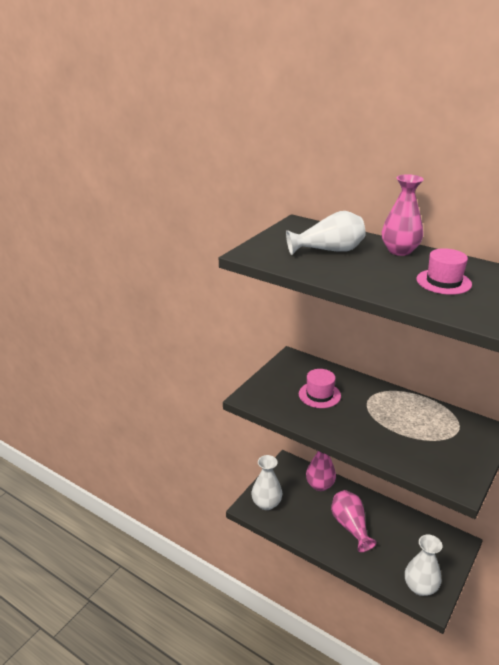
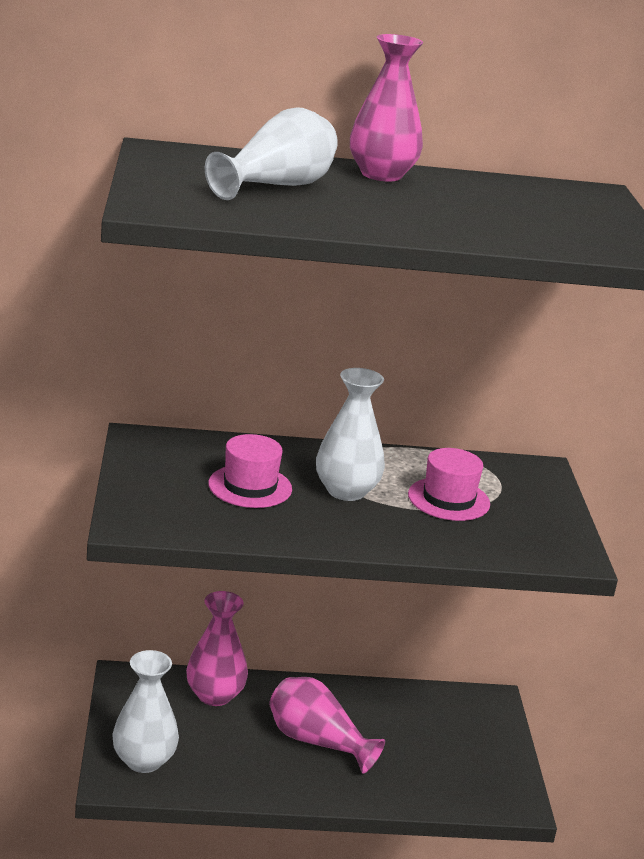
camera: 40 degrees left, 5 degrees down
(420, 587) = (485, 787): white vase -> white vase (346, 491)
(443, 282) = (499, 209): pink hat -> pink hat (448, 499)

